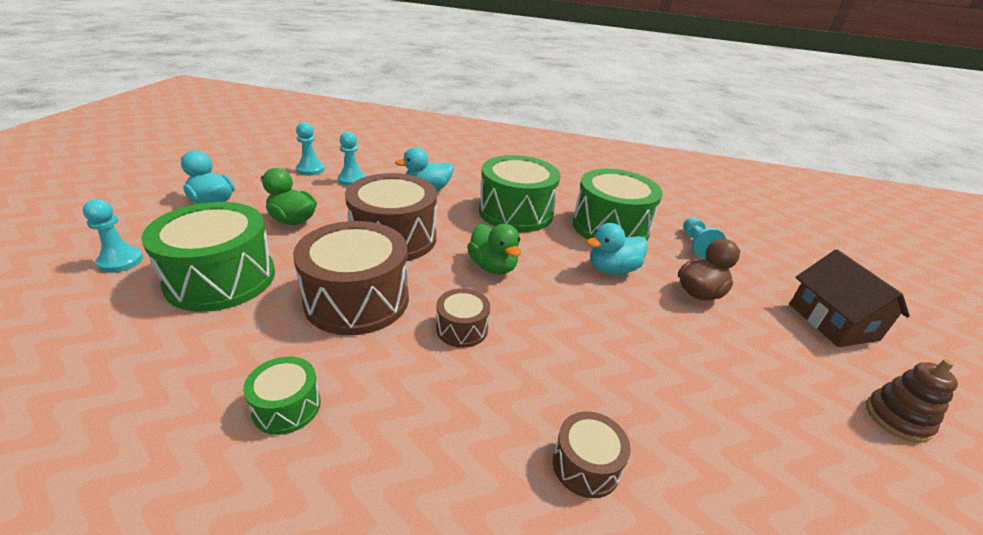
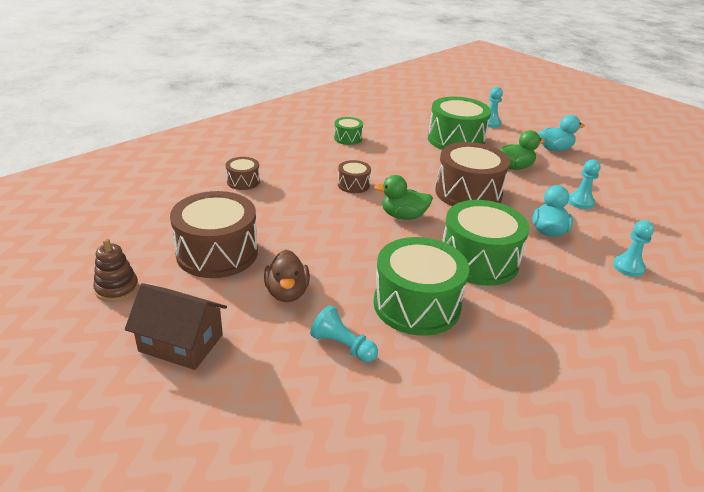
camera: 125 degrees right, 0 degrees up
(310, 170) = (608, 190): turquoise pawn -> turquoise pawn (628, 267)
(357, 299) = (407, 166): brown drum -> brown drum (217, 253)
(612, 269) = (355, 266): turquoise duck -> none

